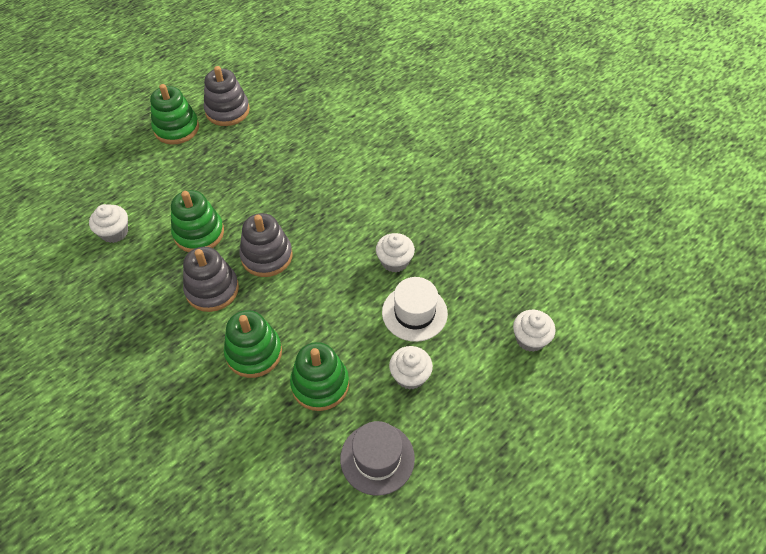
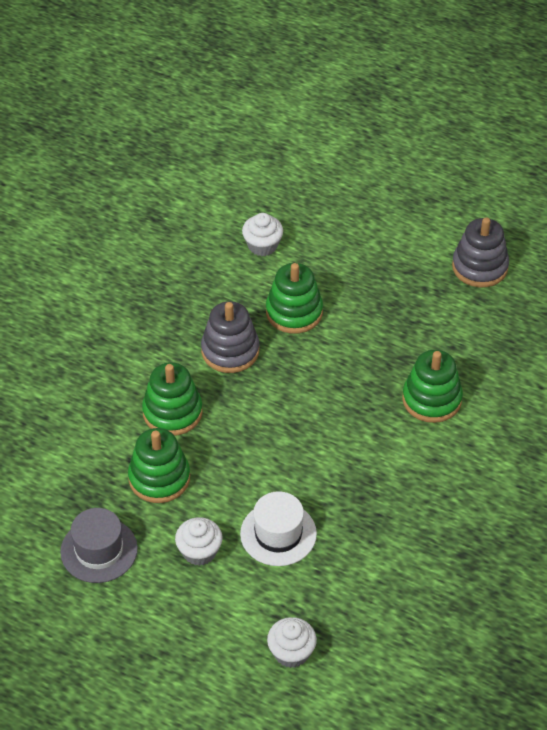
camera: 70 degrees right, 5 degrees down
(176, 128) = (427, 234): green stacking toy -> green stacking toy (431, 399)
(267, 256) = (292, 380): grey stacking toy -> none
(394, 261) = (338, 496): white cupcake -> none

